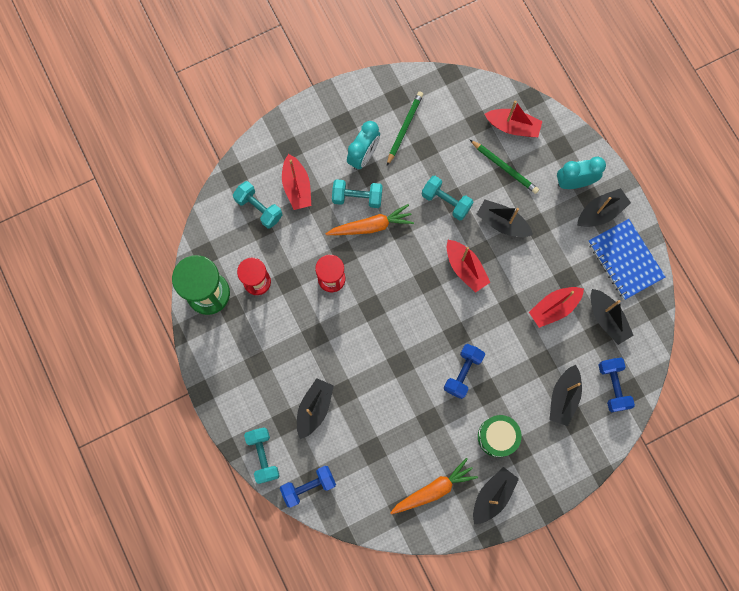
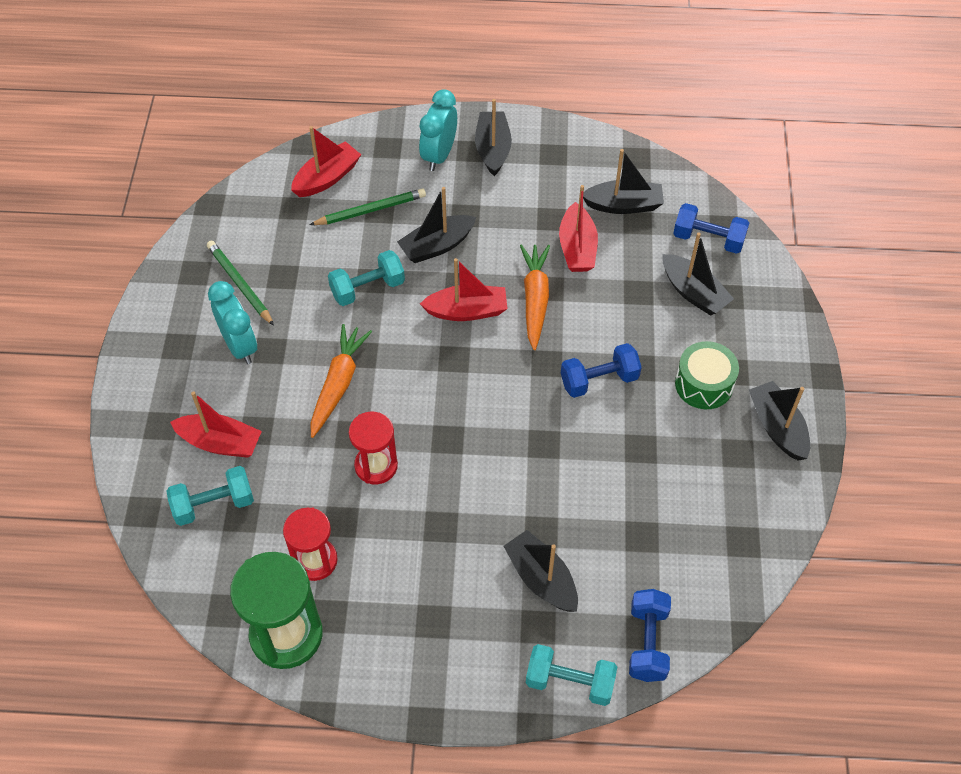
camera: 60 degrees left, 20 degrees down
(357, 197) = (289, 380): turquoise dumbbell -> none
(433, 489) = (734, 489): orange carrot -> orange carrot (535, 300)
(463, 372) = (599, 380): blue dumbbell -> blue dumbbell turned 75 degrees counterclockwise
(625, 260) = (565, 155): blue notebook -> none

